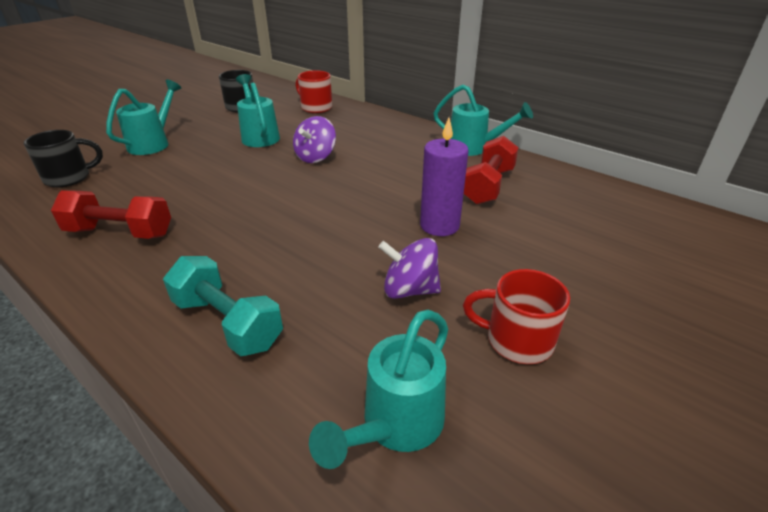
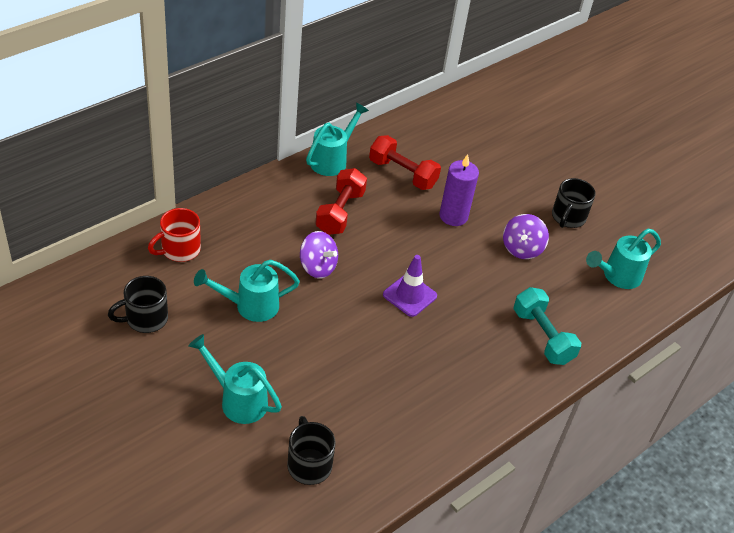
camera: 85 degrees left, 10 degrees up
(120, 233) = (427, 405): red dumbbell -> red dumbbell (340, 212)
(227, 322) = (542, 336): turquoise dumbbell -> turquoise dumbbell turned 75 degrees counterclockwise
(289, 207) = (409, 295): none -> purple traffic cone
(396, 425) = (617, 276): turquoise watering can -> turquoise watering can turned 105 degrees clockwise
(516, 340) = (568, 217): red mug -> black mug

